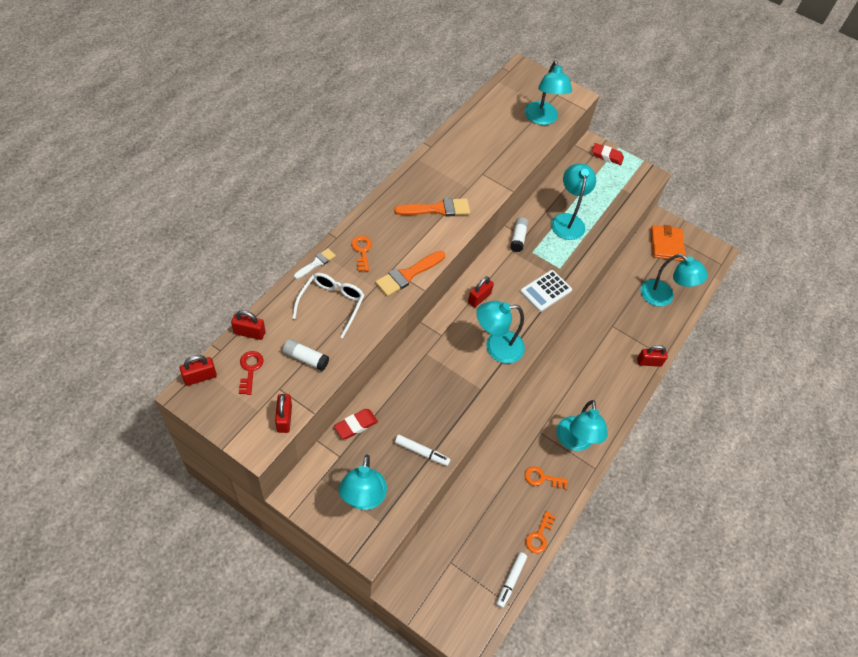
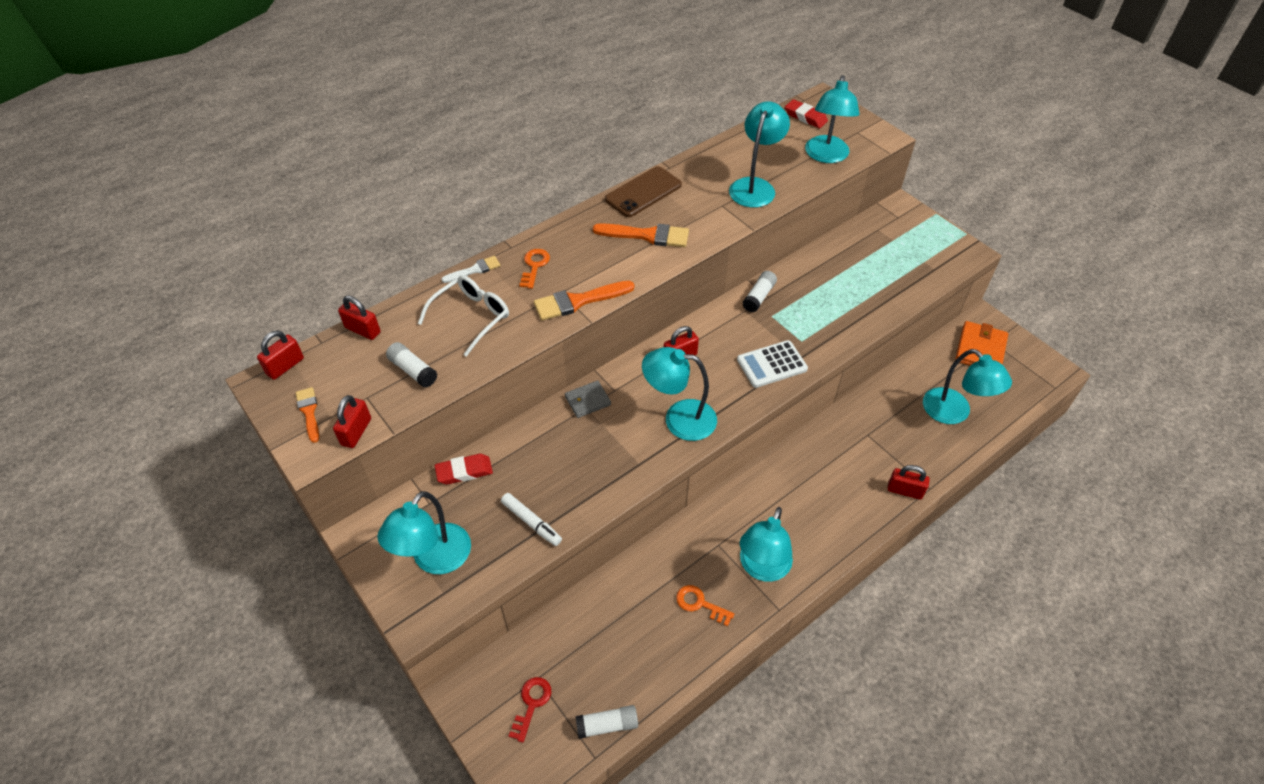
camera: 25 degrees right, 5 degrees down
(200, 377) = (285, 366): red padlock -> red padlock turned 45 degrees counterclockwise
(238, 411) = (309, 412): none -> orange brush
(250, 369) = (344, 370): red key -> red key (531, 704)
(419, 172) = (643, 192): none -> brown phone
(425, 348) = (587, 401): none -> grey wallet
(510, 581) = (607, 725): white marker -> white glue stick
(539, 535) = (668, 677): orange key -> none
(567, 220) = (834, 287): turquoise lamp -> turquoise lamp (755, 186)
(607, 156) = (916, 221): red eraser -> red eraser (805, 117)

